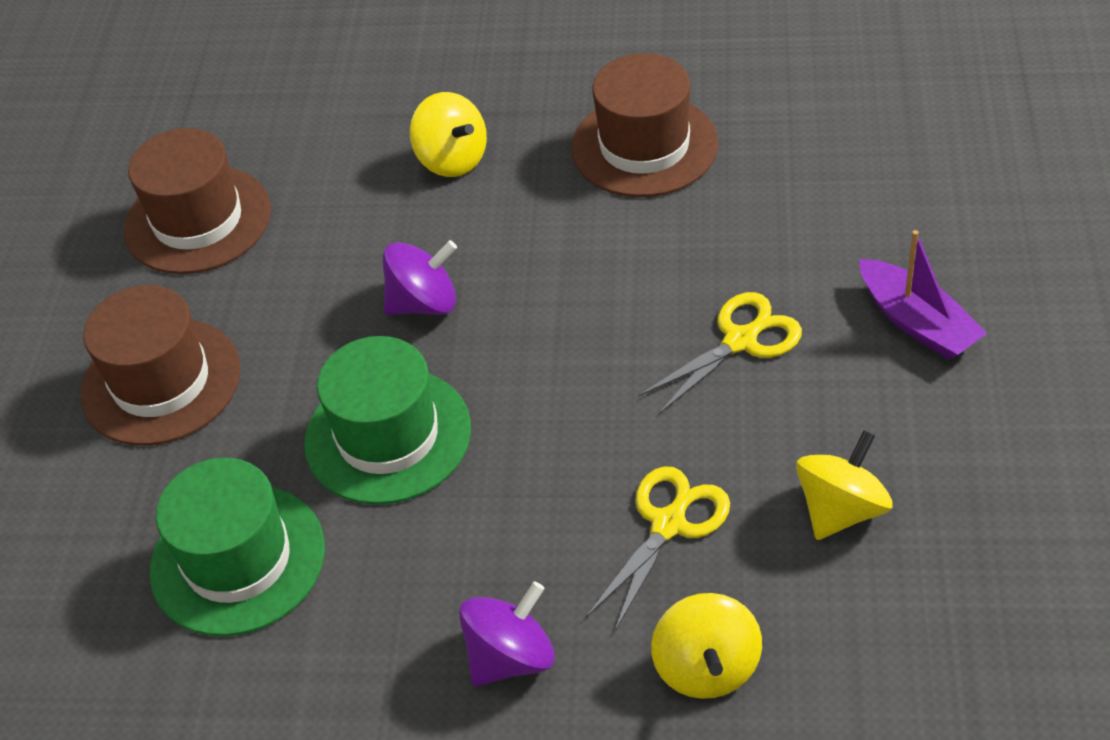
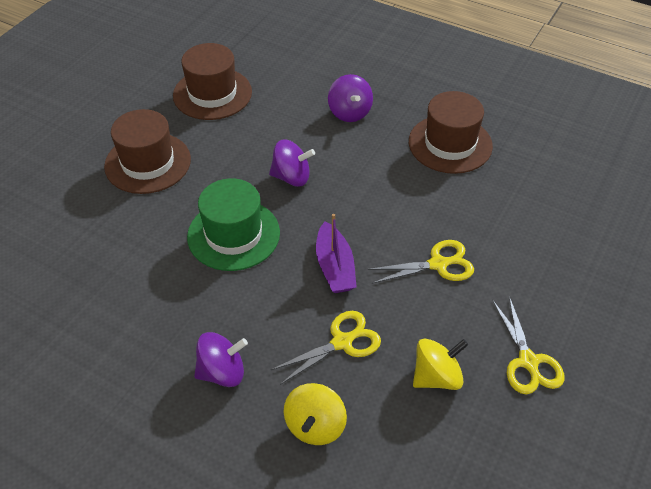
camera: 20 degrees right, 0 degrees up
(237, 559) = (127, 263): green hat -> none
(452, 159) = (349, 112): yellow spinning top -> purple spinning top
(917, 322) = (540, 296): purple boat -> purple boat (335, 267)
(957, 426) = (528, 361): none -> yellow scissors

